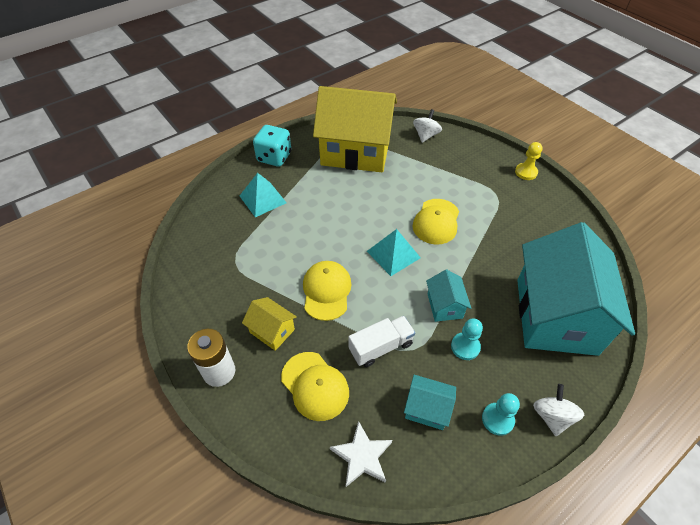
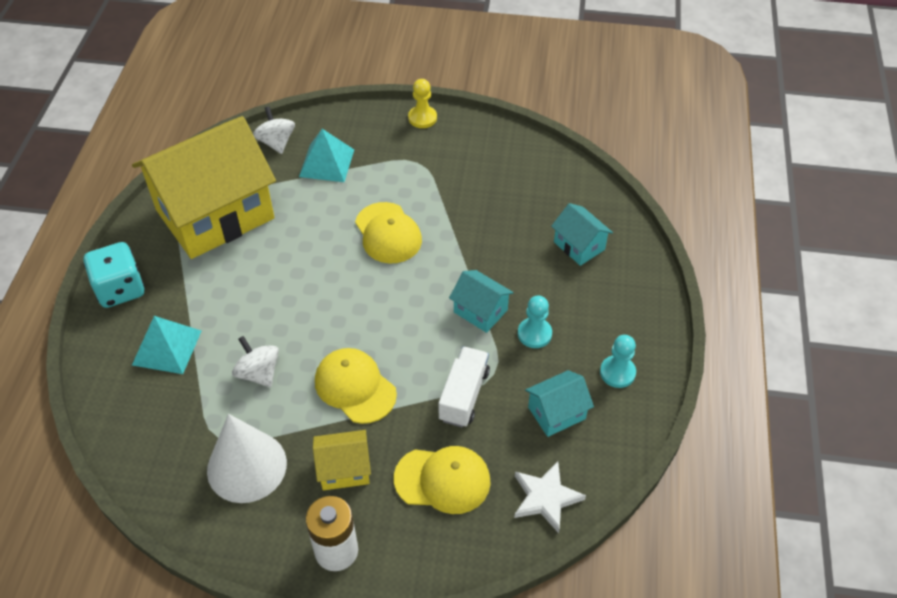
camera: 45 degrees left, 0 degrees up
(230, 287) = (247, 466): none -> white cone
(393, 254) = (381, 299): turquoise pyramid -> turquoise pyramid (326, 163)
(552, 416) = (653, 335): white spinning top -> white spinning top (258, 373)
(555, 315) = (579, 246): turquoise house -> turquoise house, size x0.42

